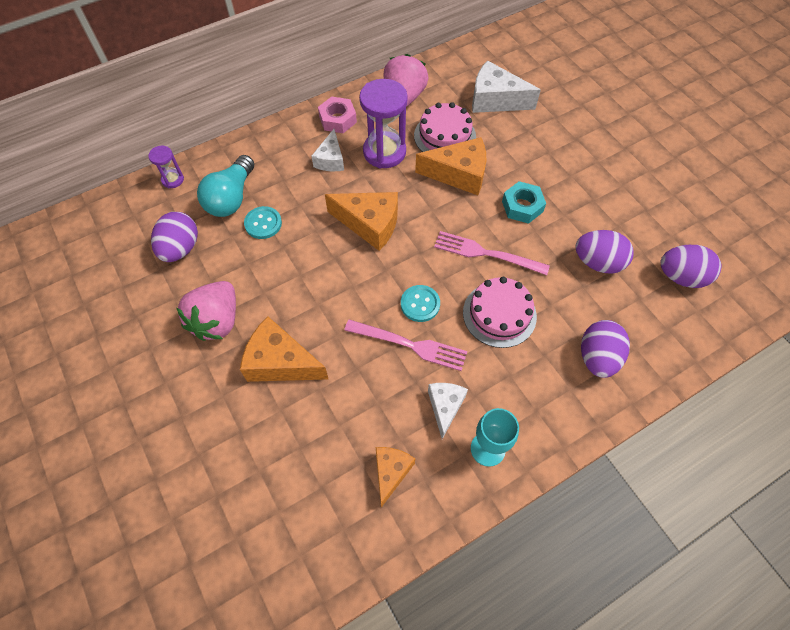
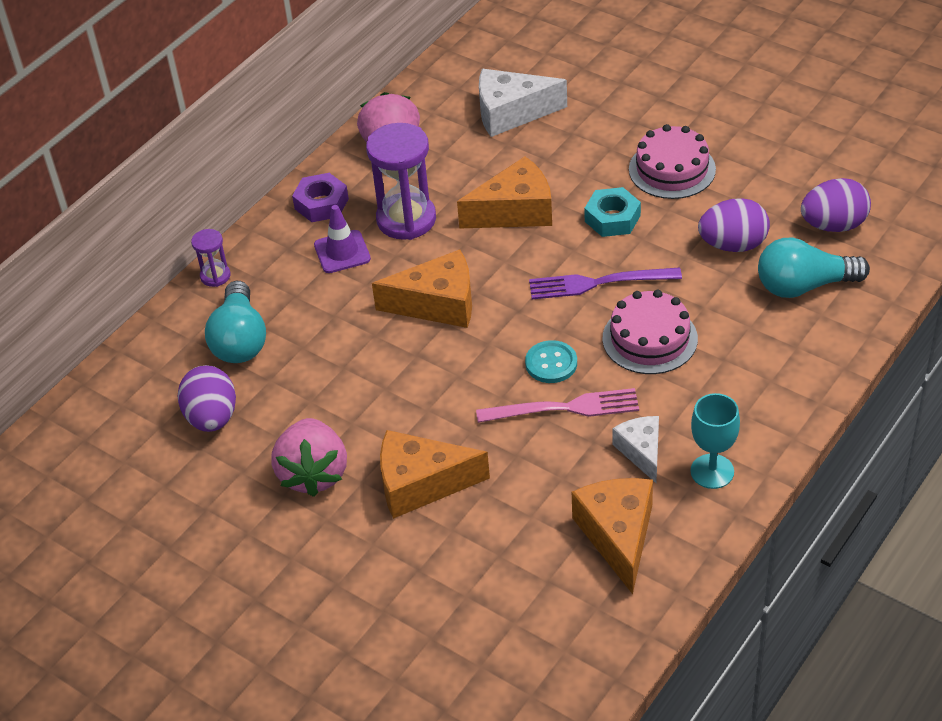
camera: 20 degrees left, 15 degrees down
(173, 180) = (146, 348): purple hourglass -> purple hourglass (215, 276)
(263, 223) = (301, 352): turquoise button -> none
(330, 160) = (342, 252): white cheese -> purple traffic cone
(337, 119) = (321, 204): pink nut -> purple nut
(391, 472) = (618, 536): orange cheese -> orange cheese, size x1.61
(444, 136) = (472, 175): pink cake -> pink cake (672, 169)
(485, 253) = (597, 283): pink fork -> purple fork
(597, 357) = (783, 339): purple egg -> none
(634, 319) = (804, 286): none -> turquoise light bulb

